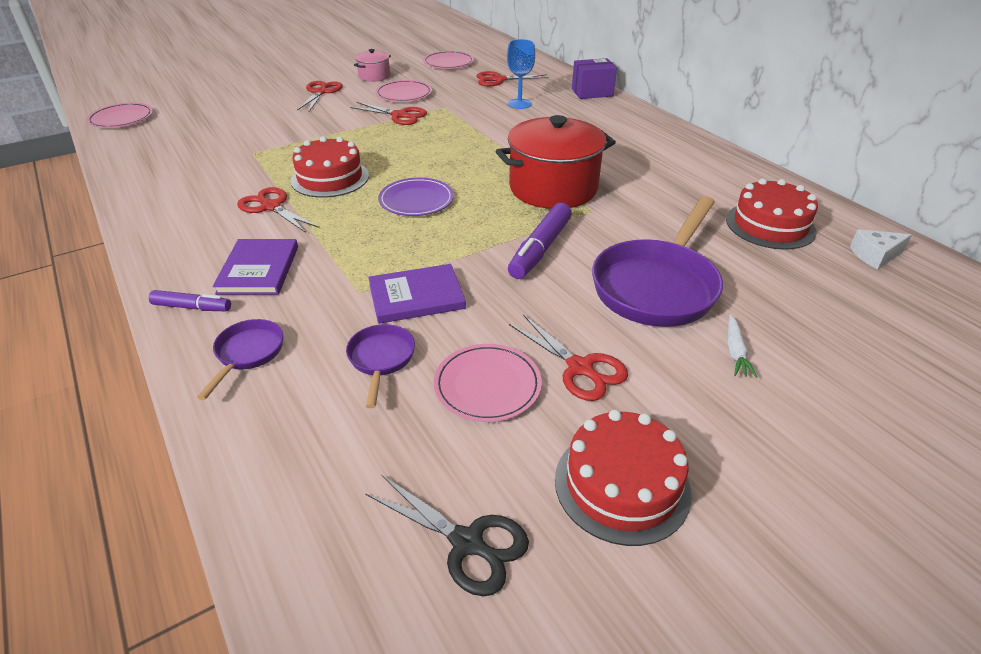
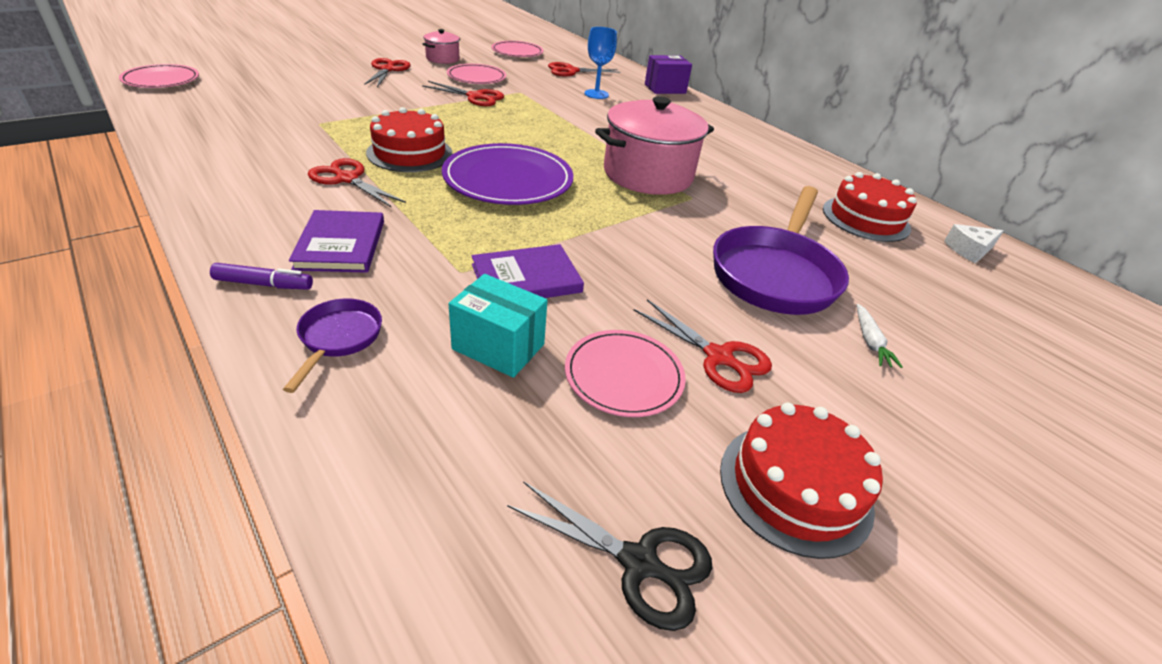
camera: 10 degrees left, 0 degrees up
(381, 360) = (498, 346): purple pan -> turquoise box
(416, 200) = (508, 179): purple plate -> purple plate, size x1.61
(540, 249) = (648, 233): purple marker -> none
(553, 188) = (648, 174): red pot -> pink pot

